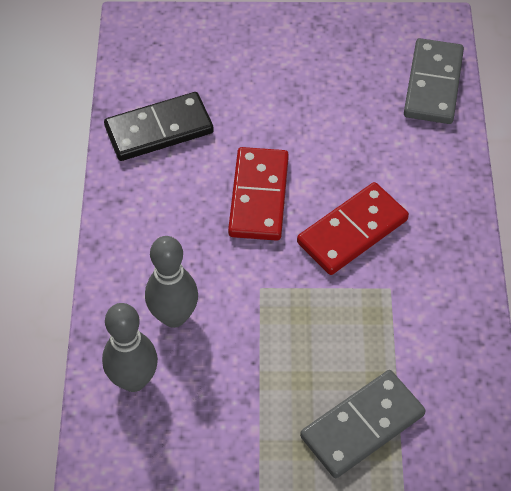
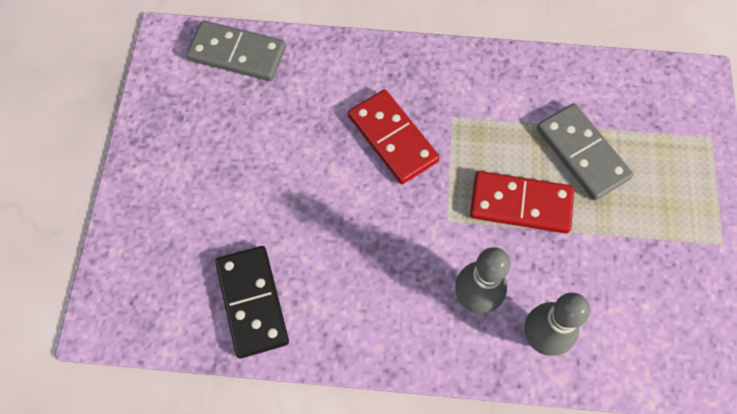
camera: 85 degrees left, 10 degrees up
(258, 196) = (346, 213): red domino -> red domino (520, 204)

